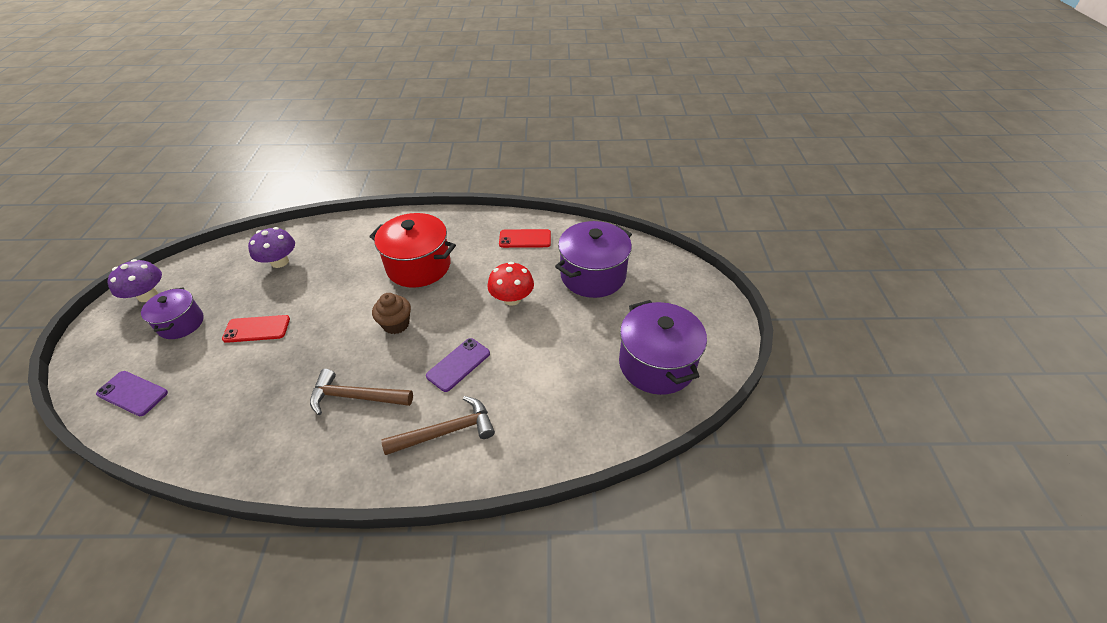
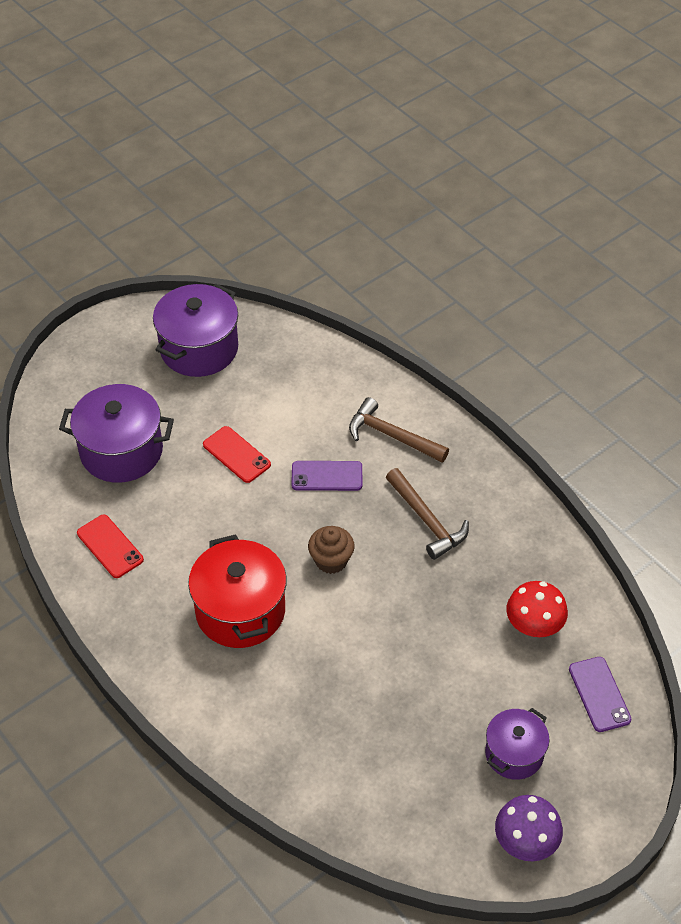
camera: 130 degrees left, 5 degrees up
(257, 329) = (450, 674): red phone -> red phone (236, 455)
(279, 262) = (359, 760): purple mushroom -> none
(512, 298) = (213, 494): red mushroom -> red mushroom (534, 625)

